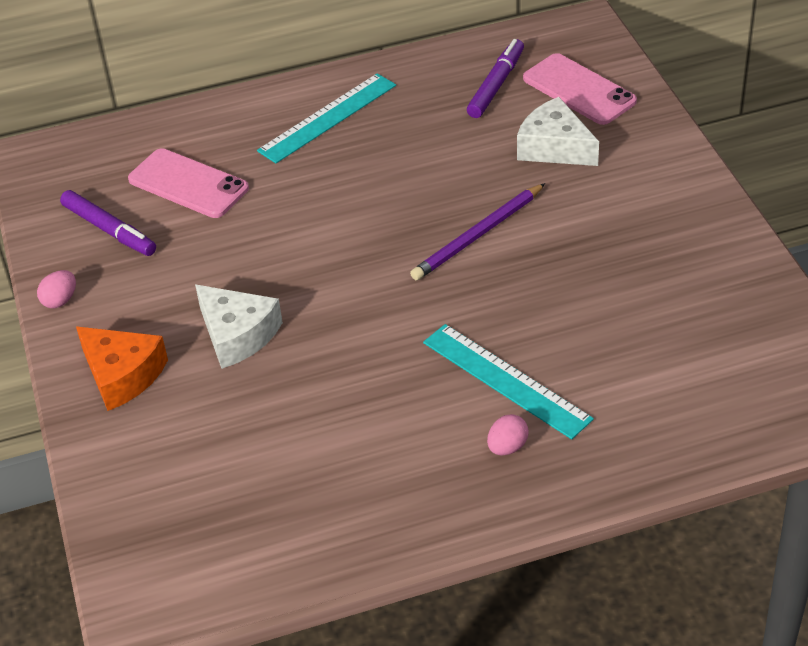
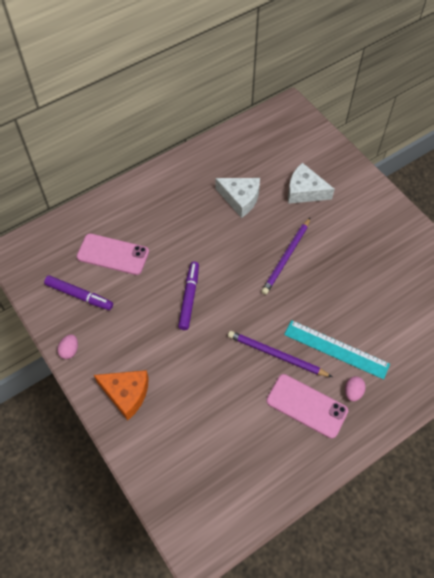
camera: 20 degrees left, 15 degrees up
(237, 335) = (181, 352): white cheese -> white cheese (240, 199)
(328, 118) = (175, 194): turquoise ruler -> none
(397, 369) = (277, 355): none -> purple pencil
(496, 85) = (258, 155): purple marker -> purple marker (189, 298)
(579, 90) = (303, 151): pink phone -> pink phone (306, 406)

